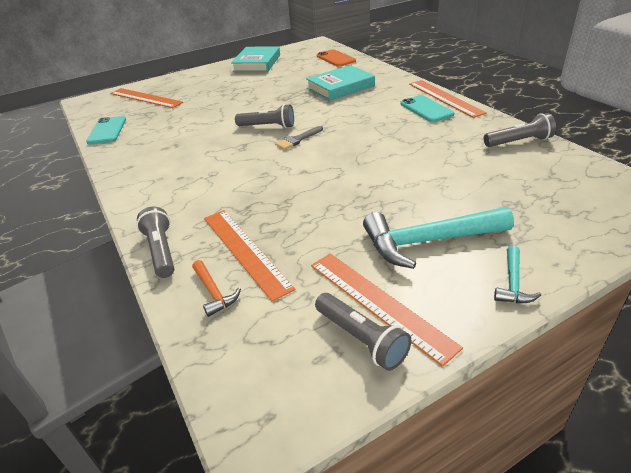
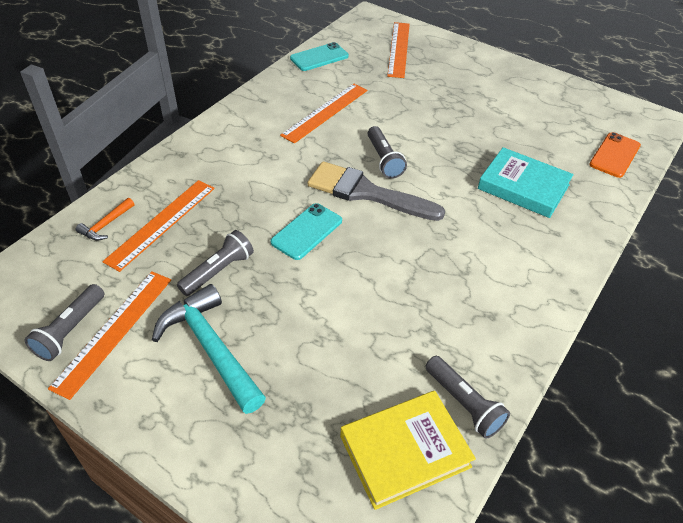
camera: 60 degrees right, 10 degrees up
(161, 251) = (148, 174): grey flashlight -> grey flashlight (218, 271)
(257, 63) = (545, 91): turquoise book -> none
(298, 139) = (366, 192): grey brush -> grey brush, size x2.13
(426, 109) = (508, 287): turquoise phone -> turquoise phone (307, 231)
(445, 98) = (557, 300): orange ruler -> orange ruler (325, 112)
(513, 283) = (162, 427): turquoise hammer -> none
(555, 169) = (405, 451): none -> yellow book

